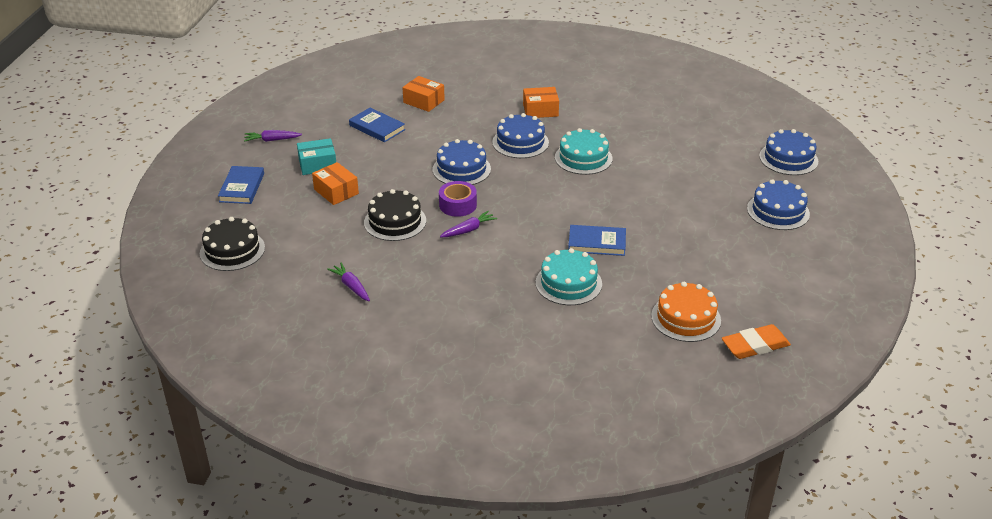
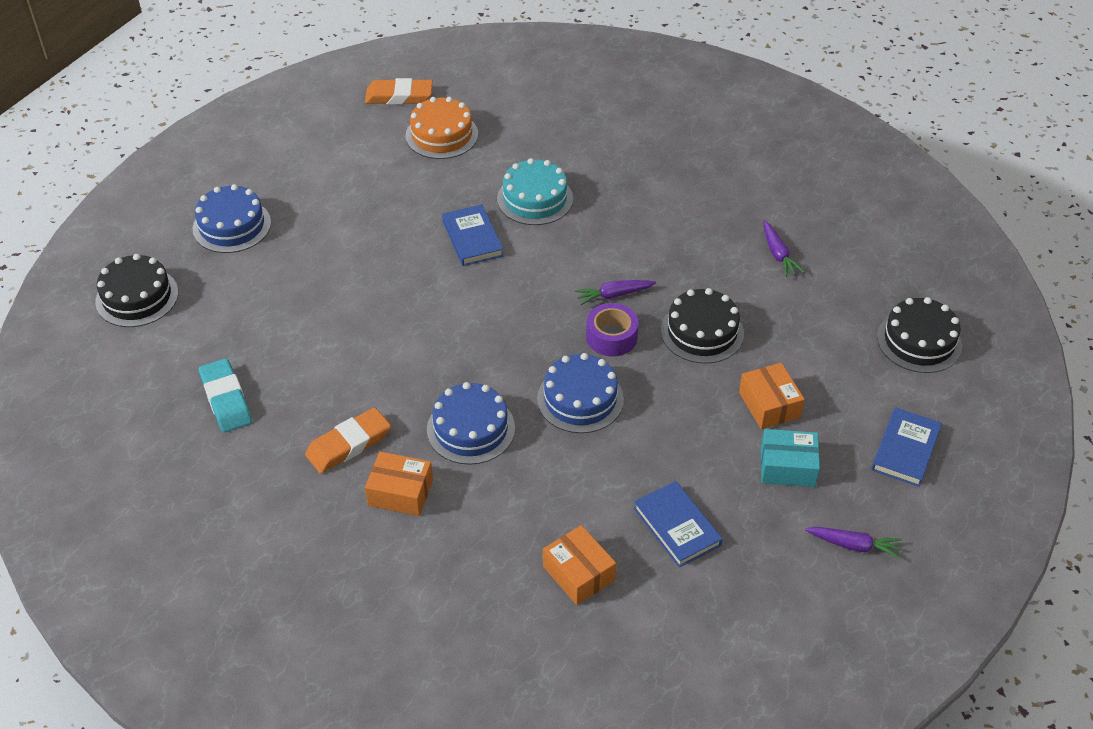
camera: 160 degrees left, 10 degrees up
(583, 158) = (401, 373): turquoise cake -> none
(586, 122) = (348, 444): none -> orange eraser
(597, 243) = (472, 238): blue book -> blue book turned 45 degrees clockwise
(675, 125) = (226, 399): none -> turquoise eraser
(788, 158) = (137, 297): blue cake -> black cake

